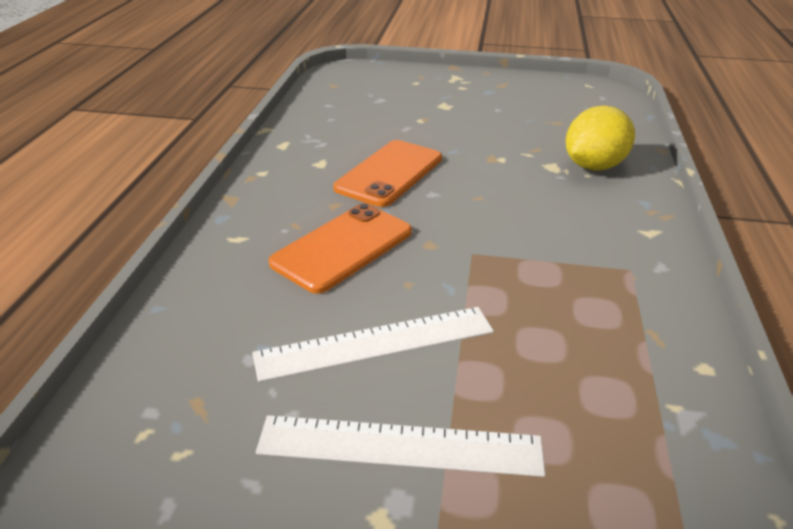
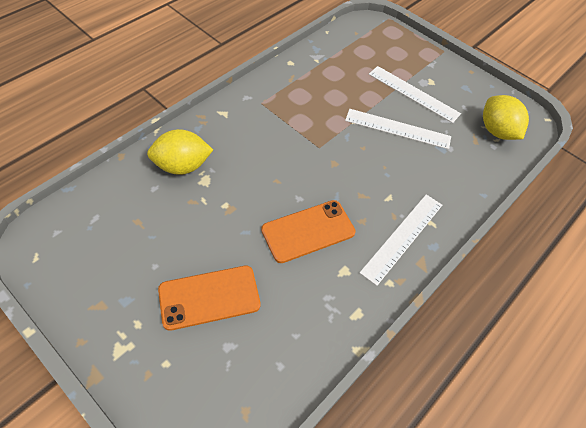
camera: 150 degrees left, 20 degrees up
(146, 456) = (497, 131): none -> yellow lemon
(269, 209) = (402, 237): none -> white ruler
(342, 247) = (379, 184): orange phone -> orange phone (209, 297)

